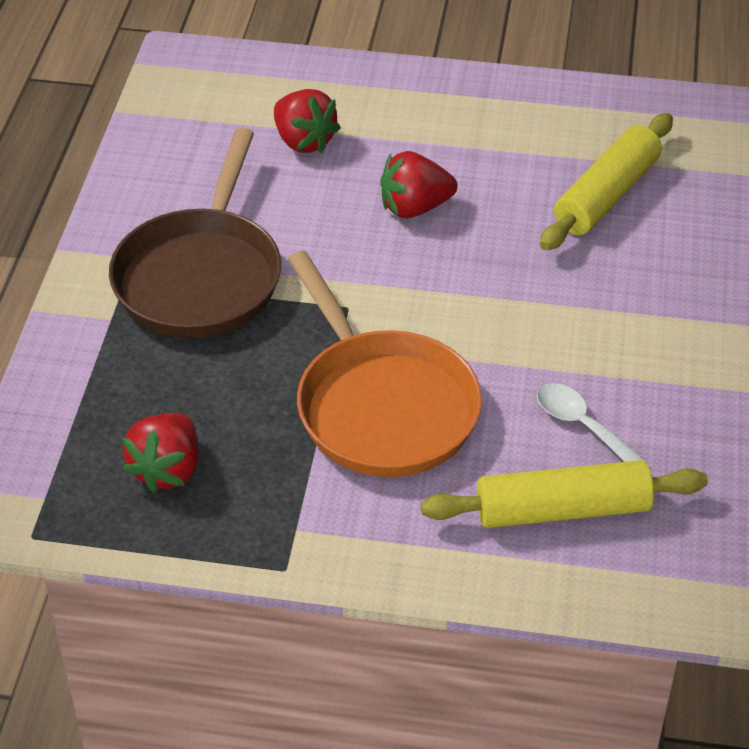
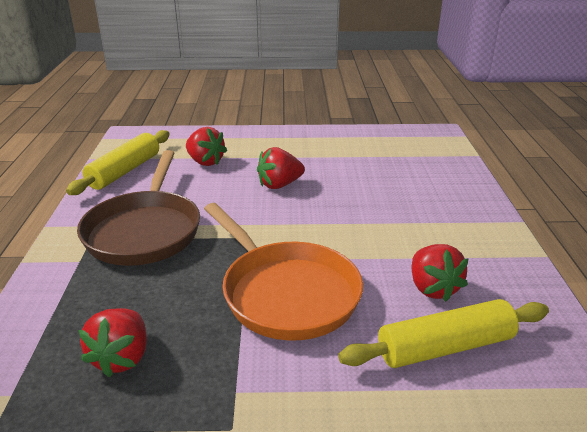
camera: 10 degrees left, 15 degrees down
(582, 425) = (432, 288): white spoon -> red strawberry
(606, 195) = (391, 170): yellow rolling pin -> yellow rolling pin (125, 171)

